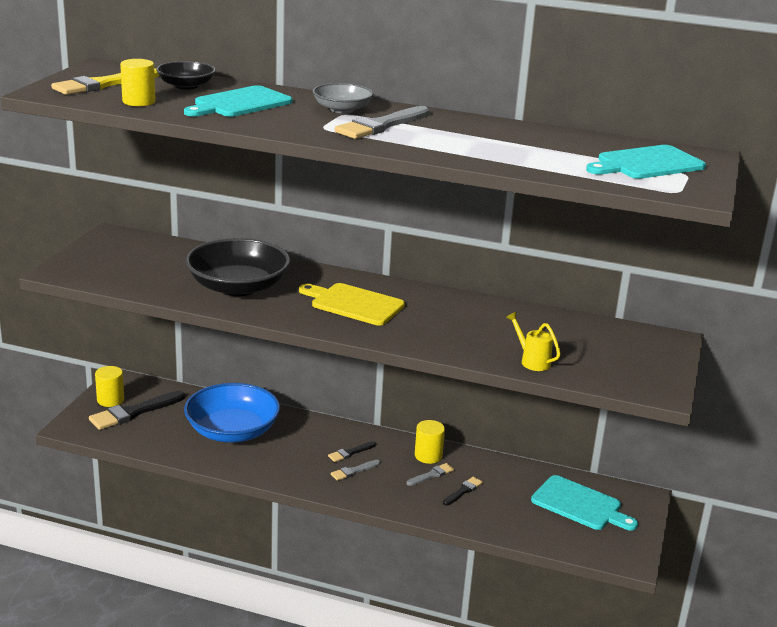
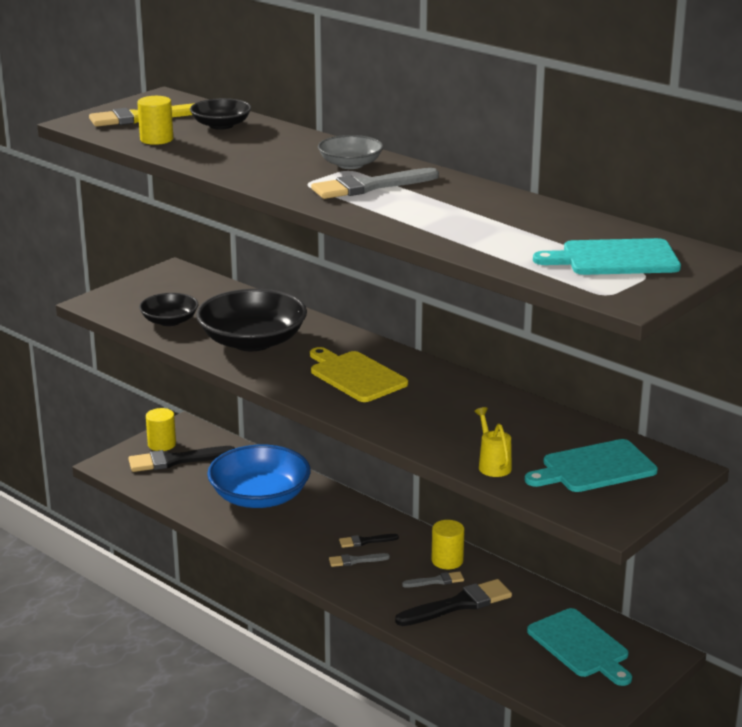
camera: 25 degrees right, 0 degrees up
(145, 279) = (169, 321): none -> black bowl
(240, 103) = (253, 149): turquoise cutting board -> turquoise cutting board (594, 468)
(463, 491) = (458, 604): black brush -> black brush, size x1.96

